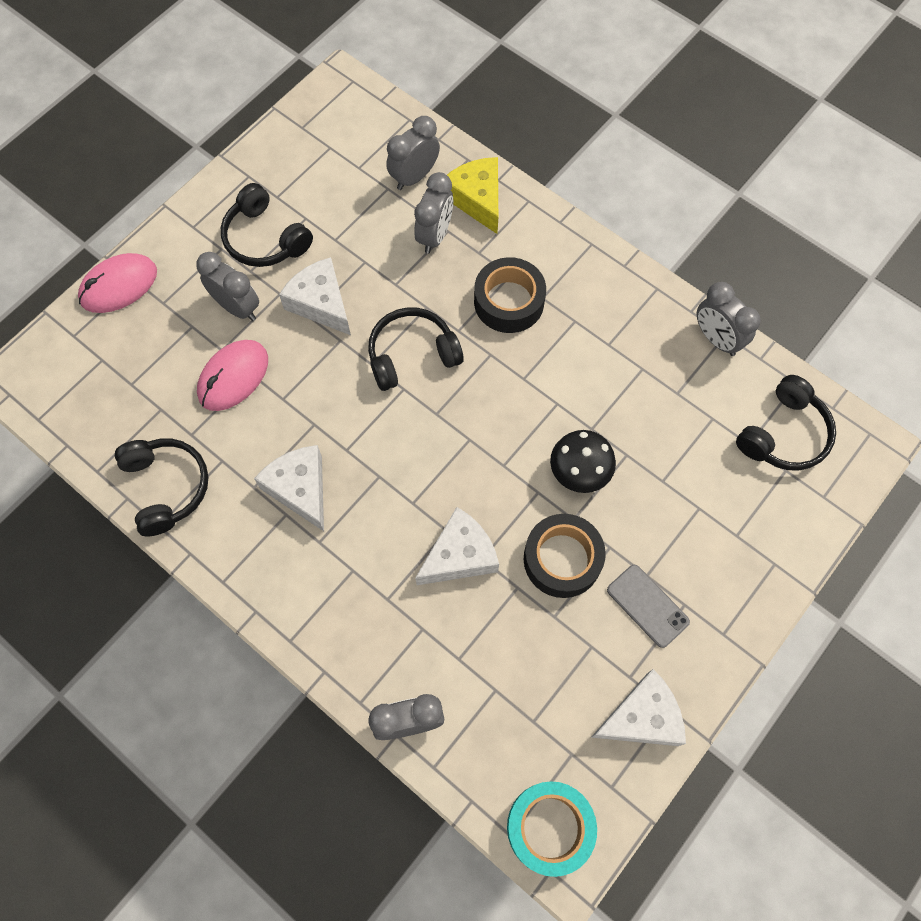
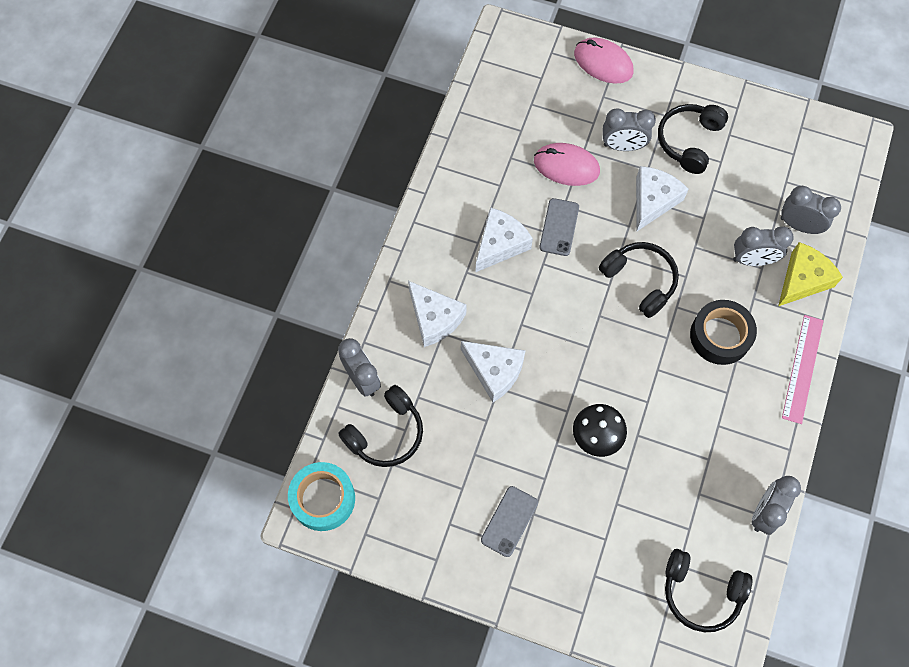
camera: 70 degrees right, 0 degrees up
(167, 487) = (466, 159): black headphones -> black headphones (386, 433)
(237, 307) = (623, 146): grey clock -> grey clock turned 75 degrees clockwise
(308, 414) = (559, 227): none -> grey phone
(562, 559) = (521, 446): black tape -> none
(574, 240) = (802, 368): none -> pink ruler
(641, 717) = (423, 541): white cheese -> white cheese (434, 318)

